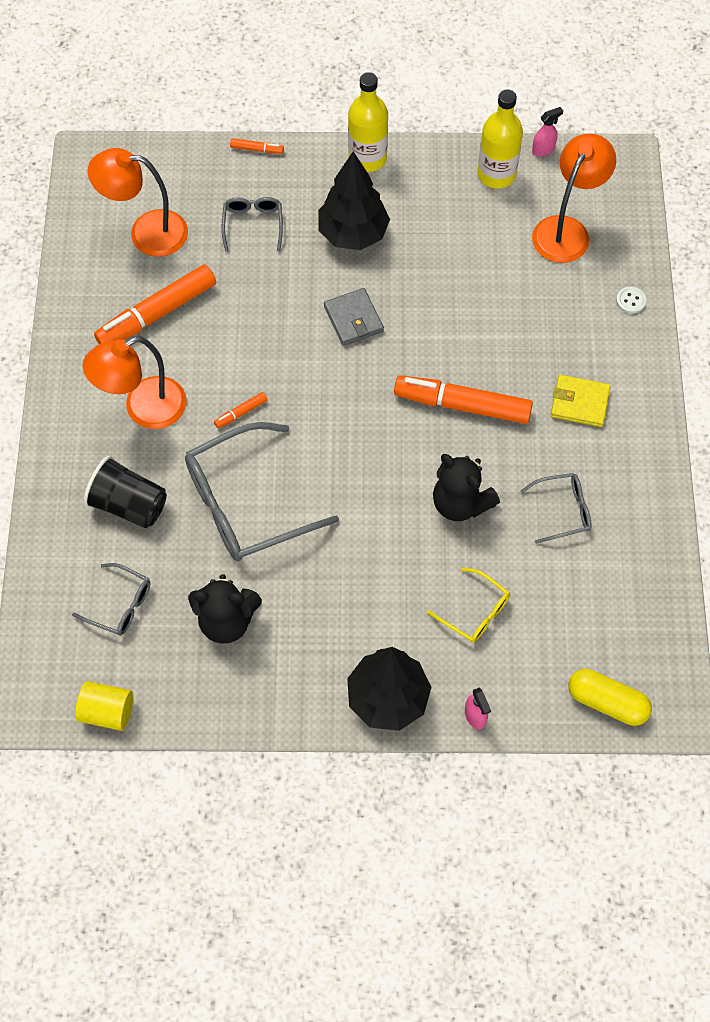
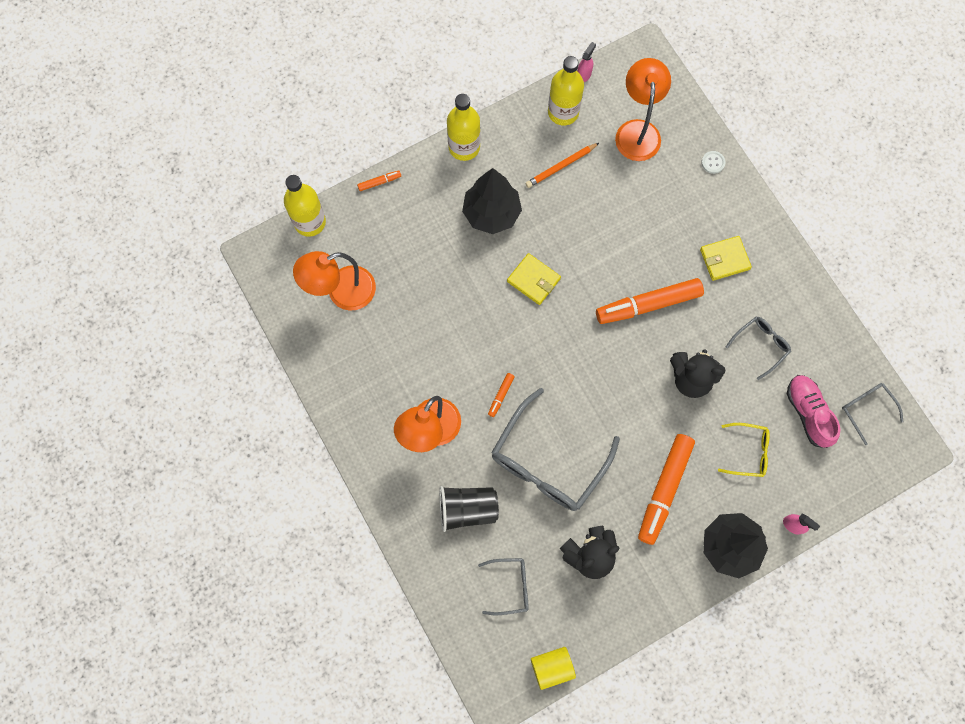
camera: 30 degrees left, 10 degrees up
(157, 314) = (392, 352): orange marker -> orange marker (664, 490)
(160, 152) = (310, 222): none -> yellow bottle
(253, 224) = (415, 244): grey glasses -> grey glasses (866, 409)
(353, 319) = (533, 280): grey wallet -> yellow wallet
(458, 224) = (560, 166): none -> orange pencil
(571, 608) = (808, 413): none -> pink shoe
(607, 702) = (868, 466): yellow capsule -> none

